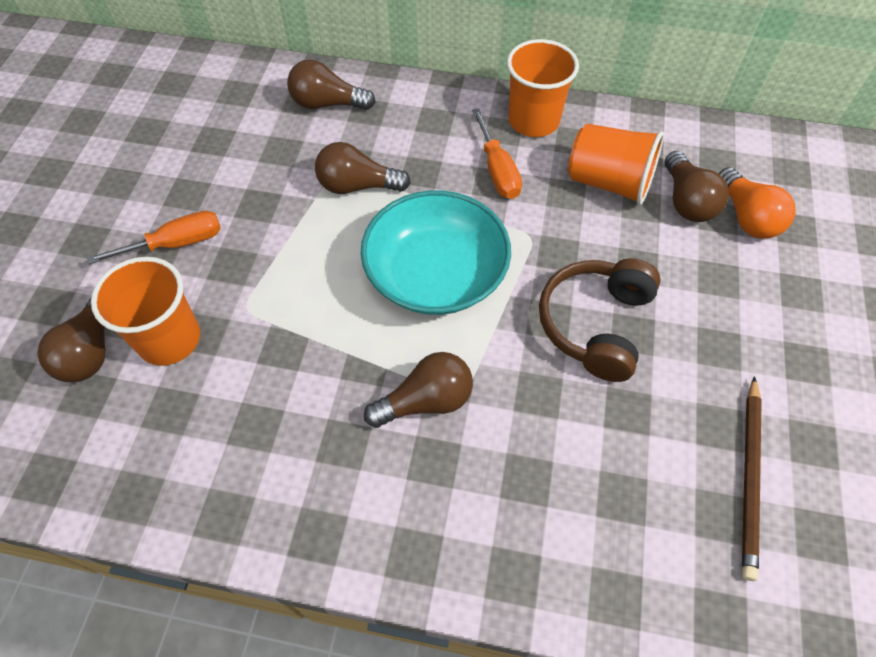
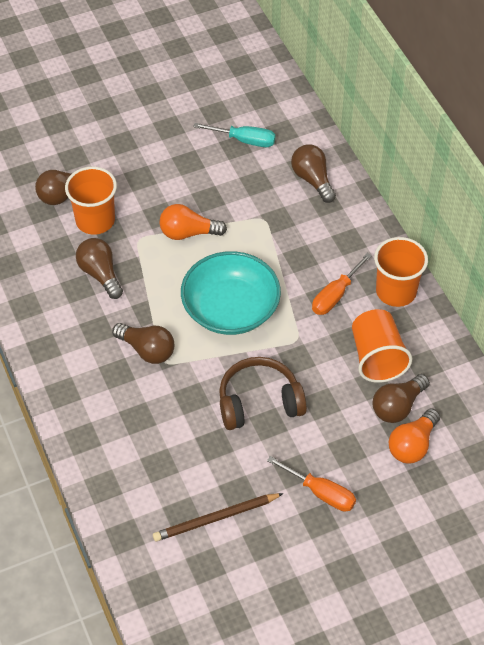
camera: 55 degrees right, 5 degrees down
(175, 244) = (152, 181): orange screwdriver -> orange screwdriver (321, 493)
(214, 128) = (244, 140): none -> turquoise screwdriver
(287, 252) = (188, 233): none -> orange light bulb
(357, 186) = (262, 234): brown light bulb -> brown light bulb (100, 274)

